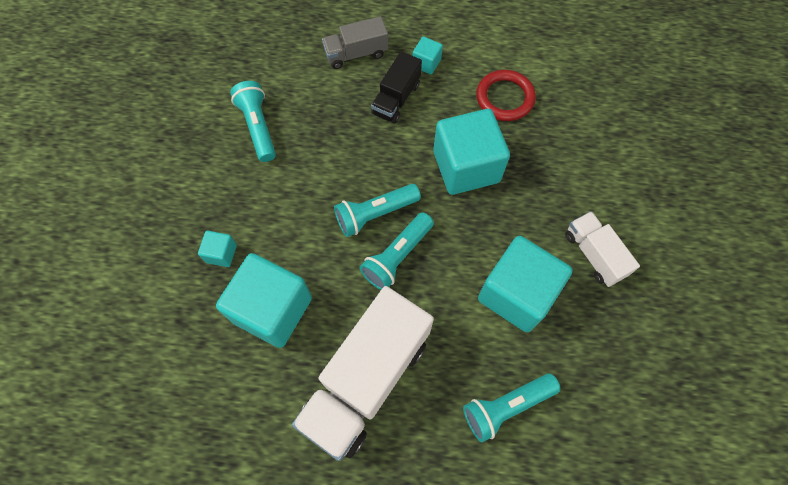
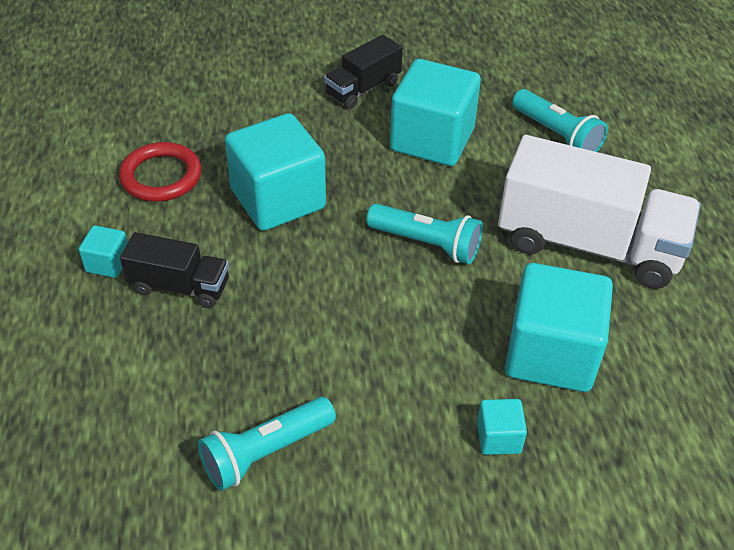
camera: 105 degrees left, 20 degrees down
(356, 54) = (96, 352): grey truck -> none
(375, 214) = (375, 275): turquoise flashlight -> none
(594, 254) = (363, 89): white truck -> black truck

